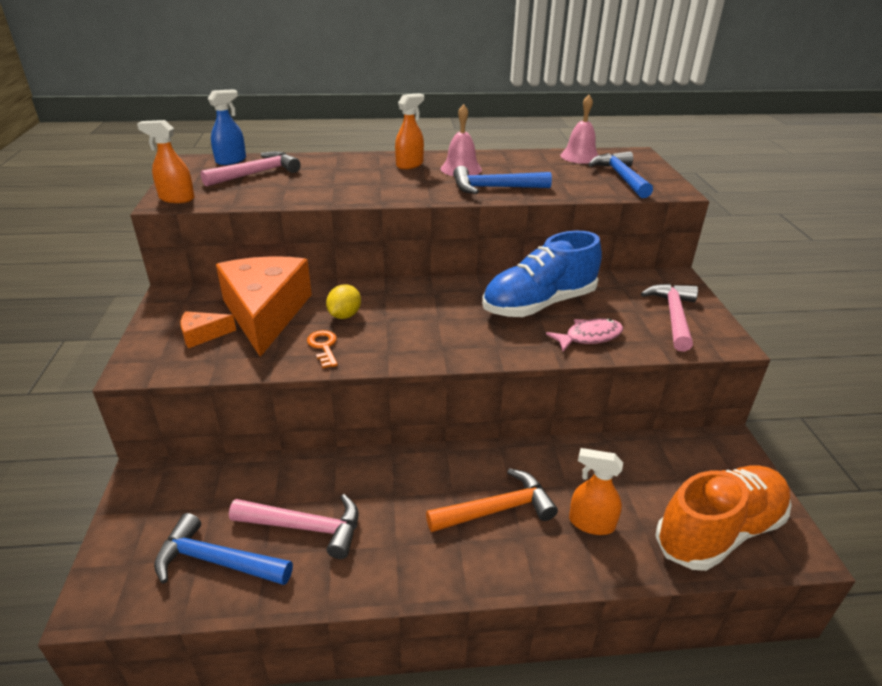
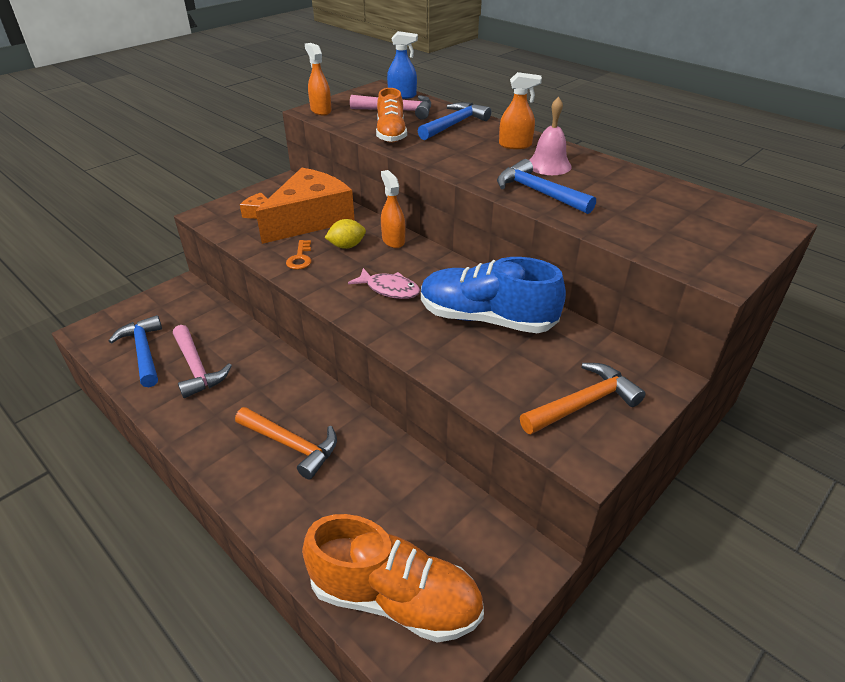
camera: 50 degrees right, 5 degrees up
(295, 192) = (391, 134): none -> orange shoe
(323, 347) = (300, 258): orange key -> orange key turned 150 degrees clockwise
(580, 156) = (696, 200): pink bell -> none
(589, 337) = (473, 367): pink fish -> pink fish (389, 289)
(591, 523) = (326, 505): orange spray bottle -> orange spray bottle (393, 240)
(621, 177) = (690, 237): blue hammer -> blue hammer (454, 124)
(673, 316) = (583, 403): pink hammer -> orange hammer

